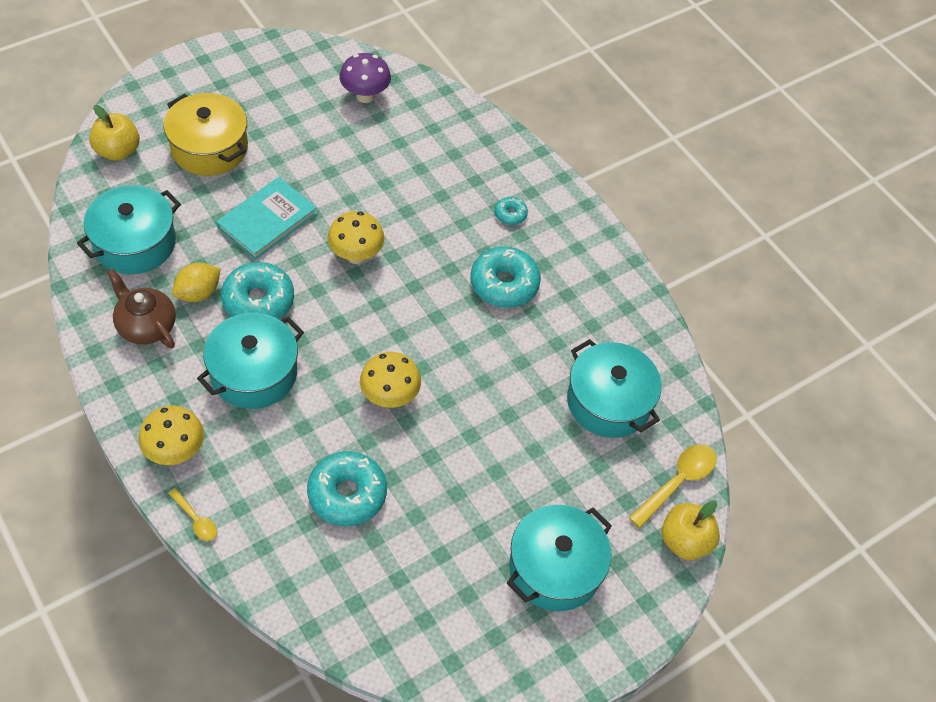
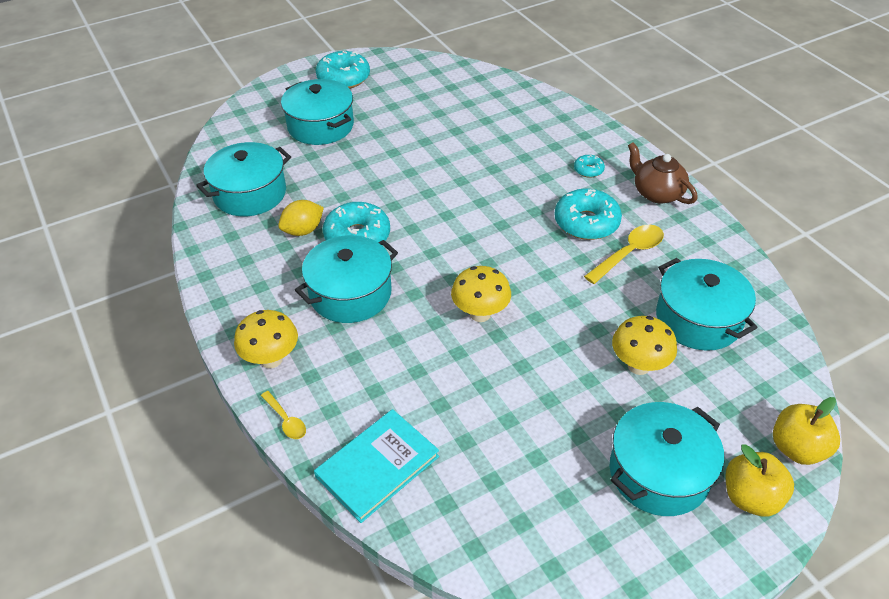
camera: 10 degrees right, 10 degrees down
(118, 151) = (242, 129): yellow apple -> yellow apple (750, 497)
(146, 326) = (253, 256): brown teapot -> brown teapot (657, 193)
(209, 148) = (320, 126): yellow pot -> turquoise pot
(267, 220) = (368, 176): turquoise book -> turquoise book (377, 466)
(347, 494) = (438, 399): turquoise donut -> turquoise donut (343, 78)
(356, 255) = (447, 201): yellow mushroom -> yellow mushroom (638, 366)
(365, 96) = (455, 89): purple mushroom -> none
(677, 482) = (780, 392): yellow spoon -> yellow spoon (629, 253)

